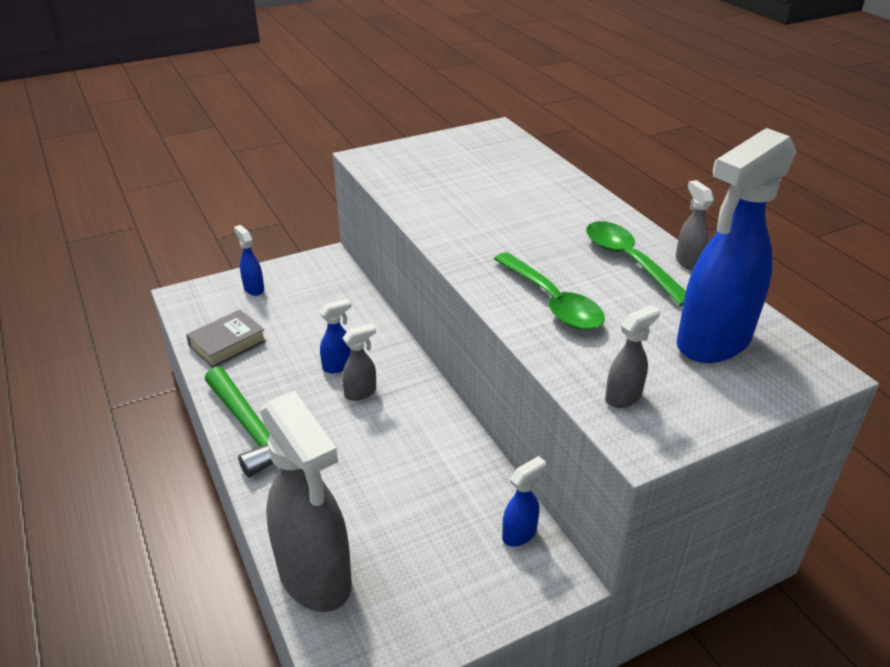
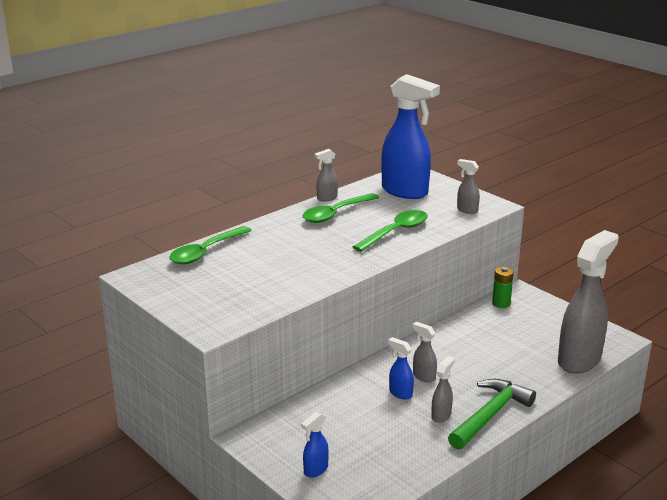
camera: 105 degrees left, 10 degrees down
(227, 343) = (403, 459): grey book -> none
(279, 388) = (441, 415): none -> grey spray bottle
(520, 534) = (501, 303): blue spray bottle -> green battery
(536, 165) = (206, 252): none -> green spoon

